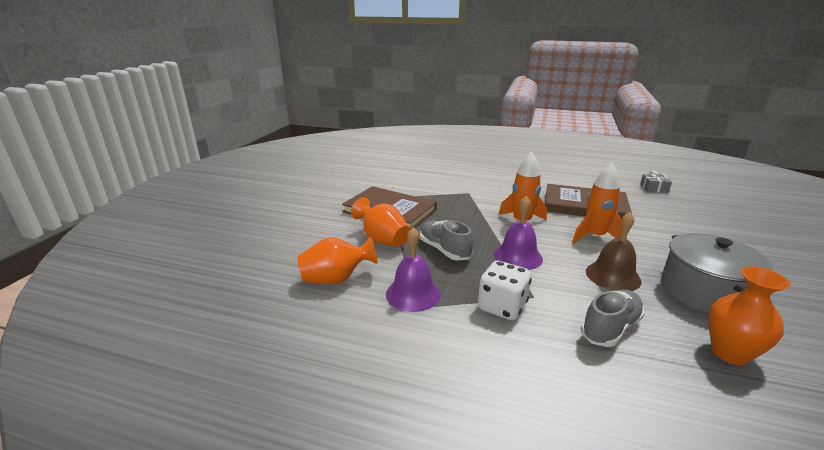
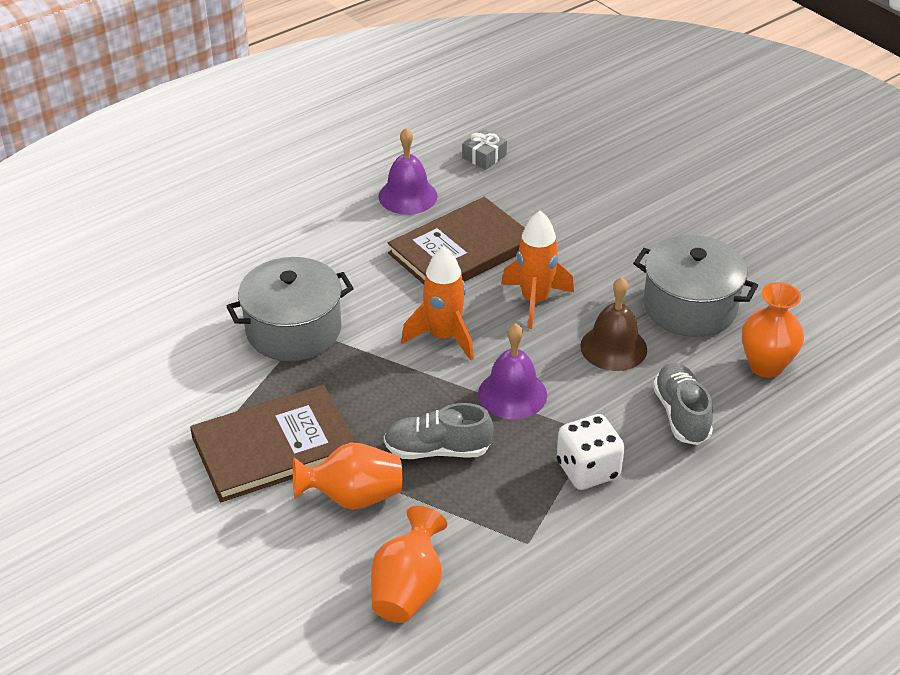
camera: 55 degrees left, 15 degrees up
(413, 294) = (502, 531): purple bell -> purple bell (407, 196)
(464, 190) = (293, 330): none -> grey pot

